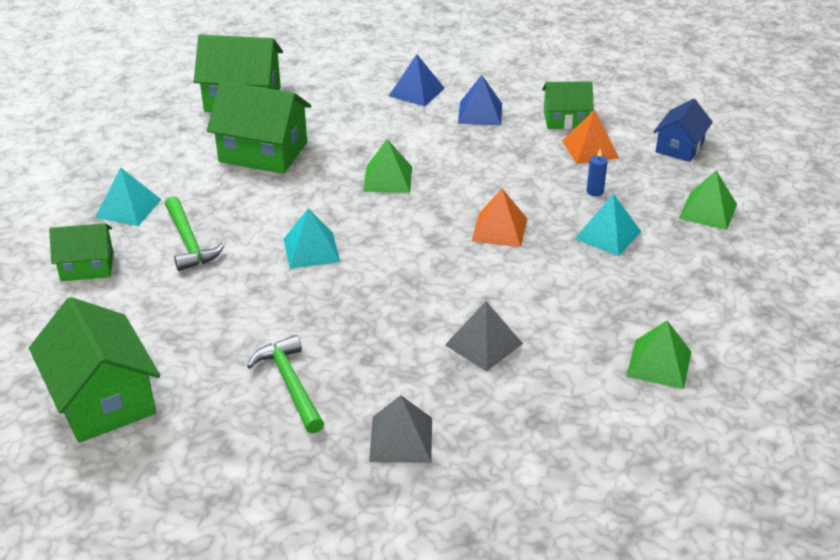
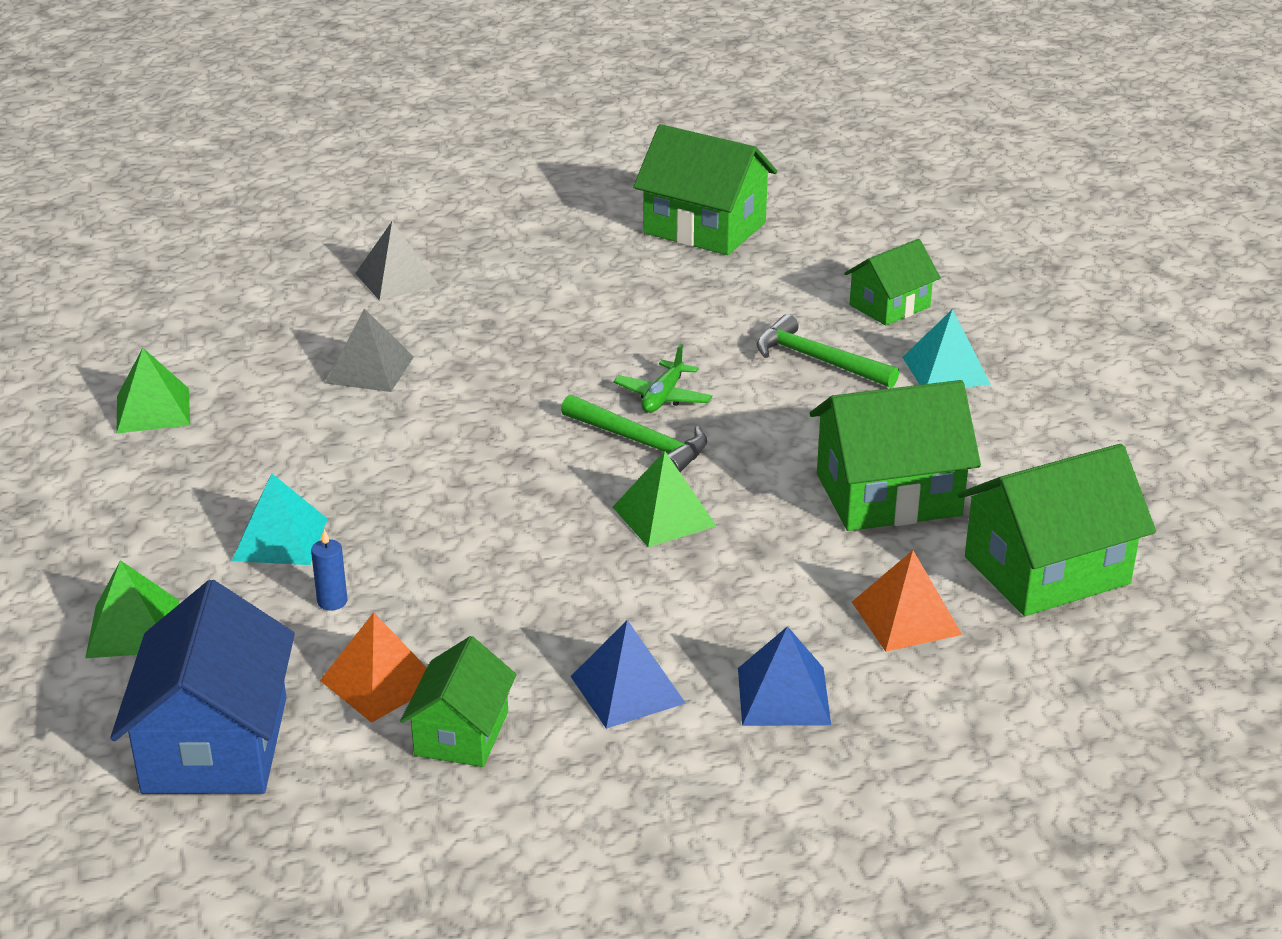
camera: 150 degrees right, 5 degrees down
(290, 384) = (544, 284): green hammer -> green hammer (641, 443)
(311, 250) = (663, 397): turquoise pyramid -> green plane
(499, 229) = (442, 497): orange pyramid -> orange pyramid (906, 618)
(565, 119) = (462, 733): green house -> green house turned 45 degrees counterclockwise
(679, 147) = (216, 745): blue house -> blue house, size x1.66

